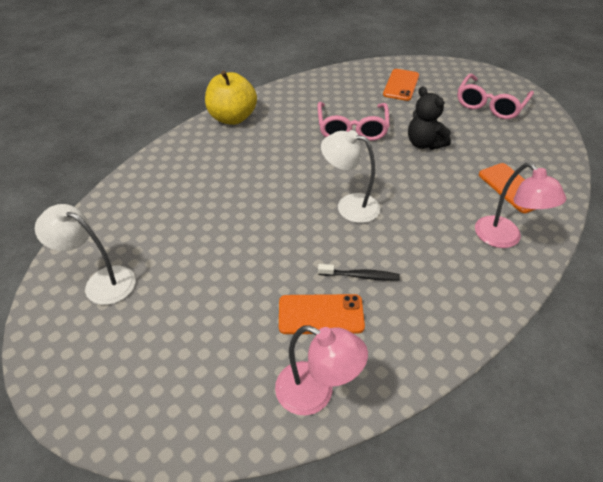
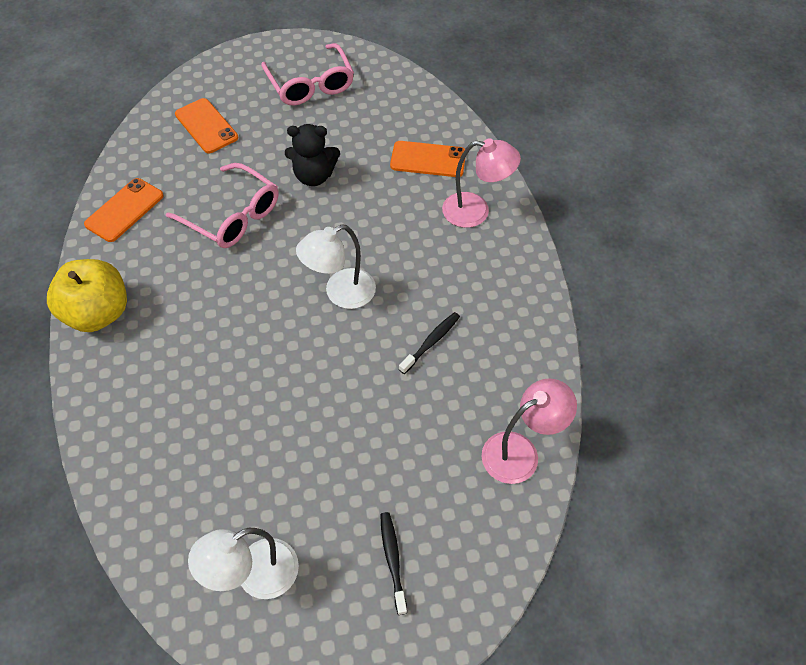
camera: 55 degrees left, 10 degrees up
(158, 355) = (393, 560): none -> black toothbrush
(321, 314) = (448, 399): orange phone -> orange phone (124, 210)

